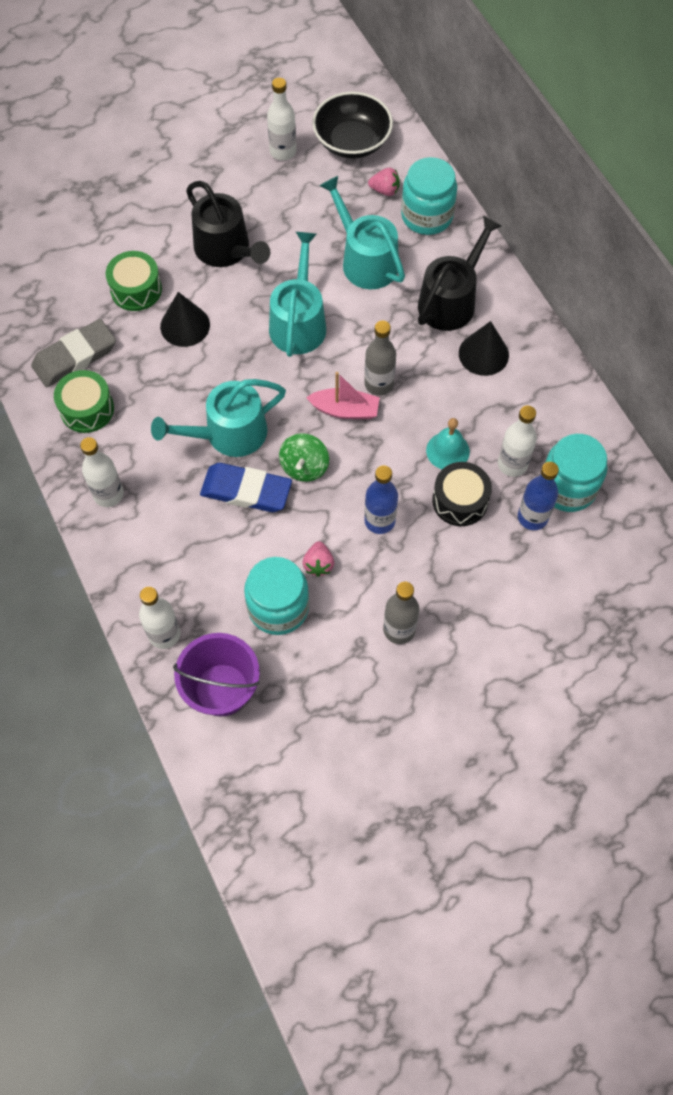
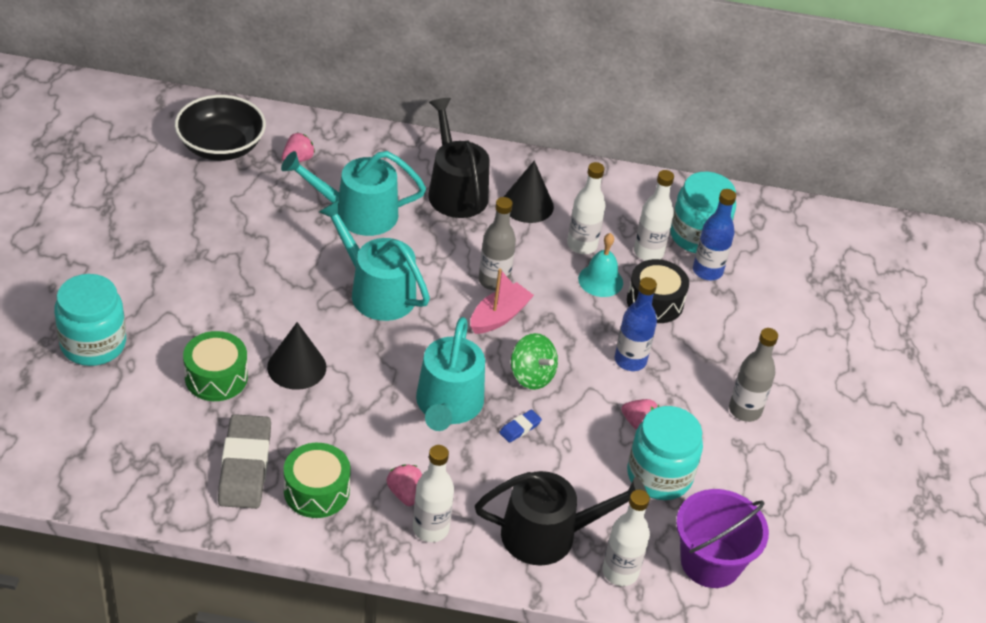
camera: 60 degrees left, 20 degrees down
(127, 459) = (404, 493): none -> pink strawberry
(226, 249) = (243, 291): black watering can -> black watering can (548, 534)
(246, 490) = (520, 428): blue eraser -> blue eraser, size x0.43
(283, 152) = (178, 192): white bottle -> white bottle (582, 245)
(427, 216) = (354, 152): turquoise jar -> turquoise jar (93, 344)

